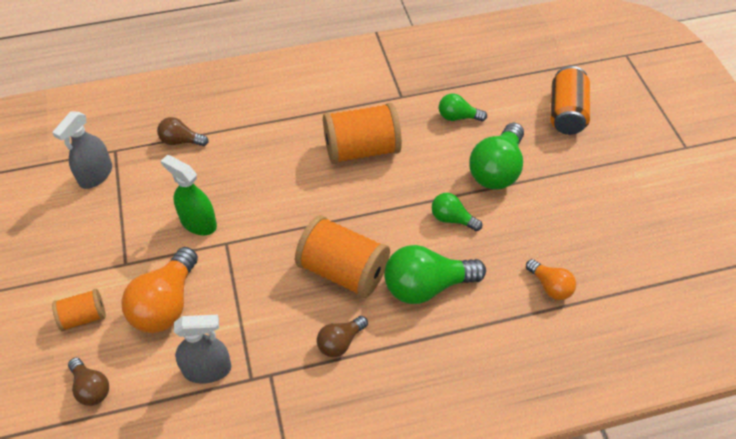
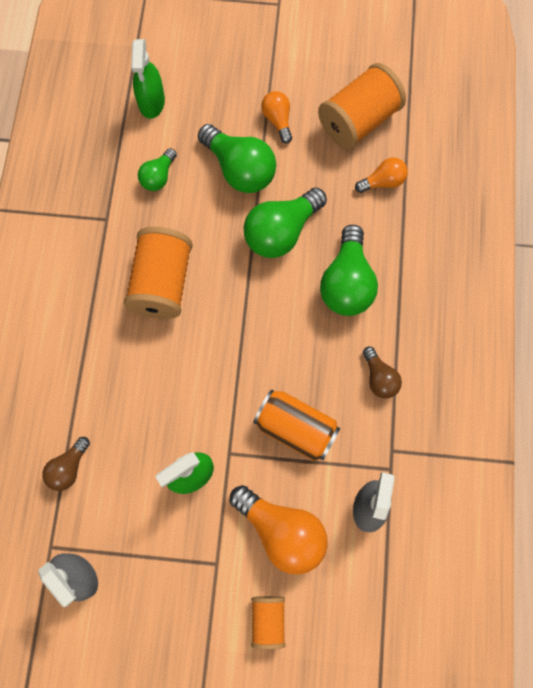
camera: 70 degrees left, 20 degrees up
(91, 388) = (352, 625): brown light bulb -> none
(343, 271) = (304, 350): orange spool -> orange spool (358, 121)
(452, 219) = (281, 232): green light bulb -> green light bulb, size x1.82
(525, 91) = (151, 102): none -> green spray bottle
(563, 182) = (278, 120): none -> orange light bulb
(566, 113) = (196, 79): orange can -> orange can (296, 428)

